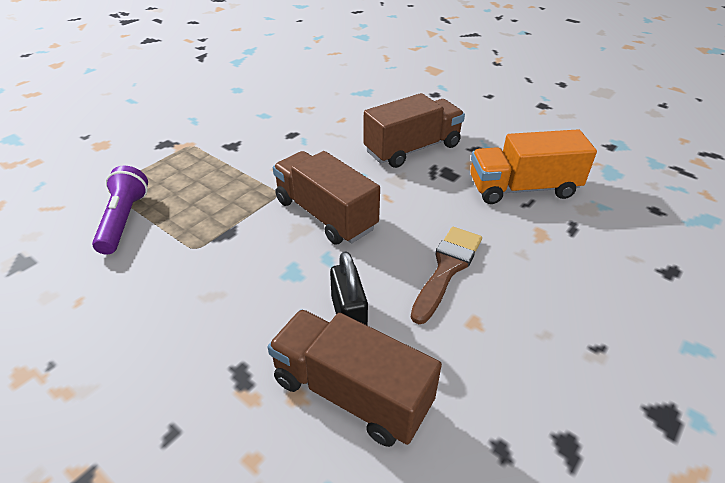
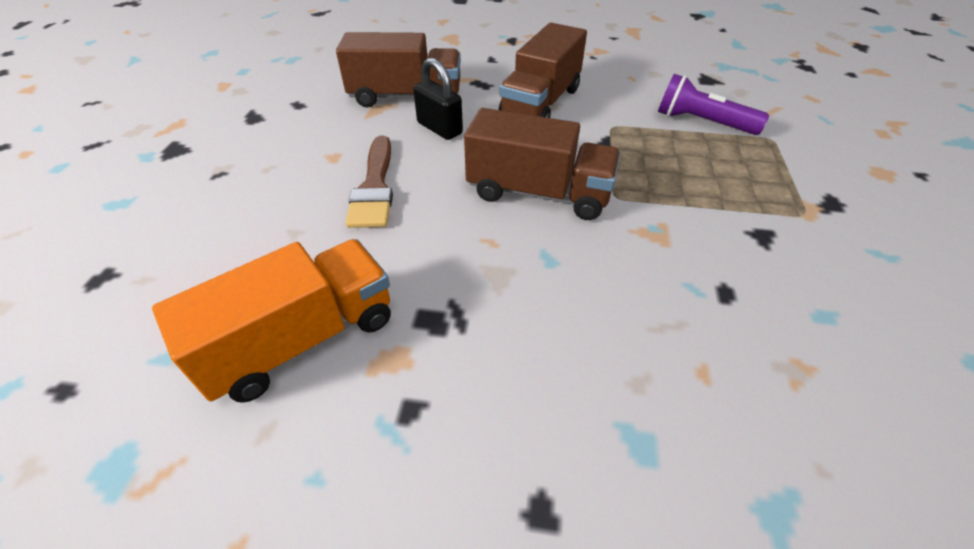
camera: 150 degrees right, 5 degrees up
(124, 220) = (702, 122): purple flashlight -> purple flashlight turned 150 degrees clockwise
(412, 149) = (520, 351): brown truck -> brown truck (540, 103)

